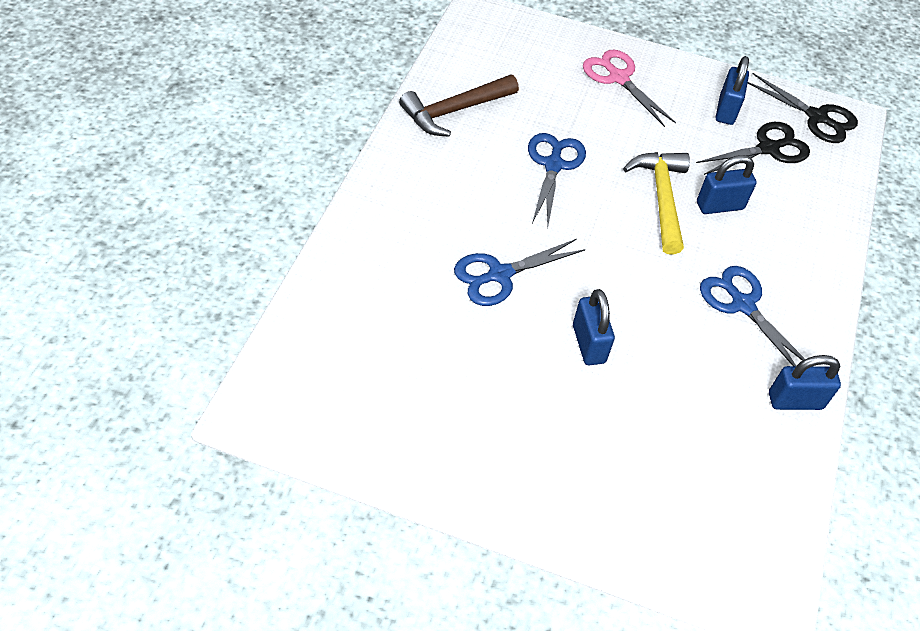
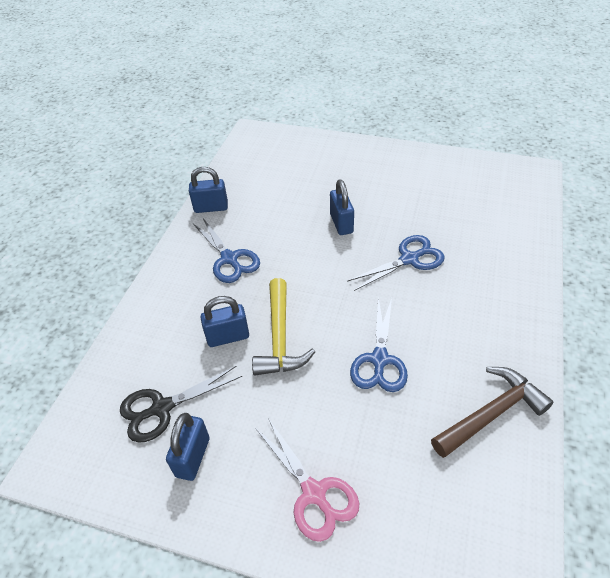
camera: 175 degrees left, 5 degrees down
(816, 117) = (90, 461): black scissors -> none

